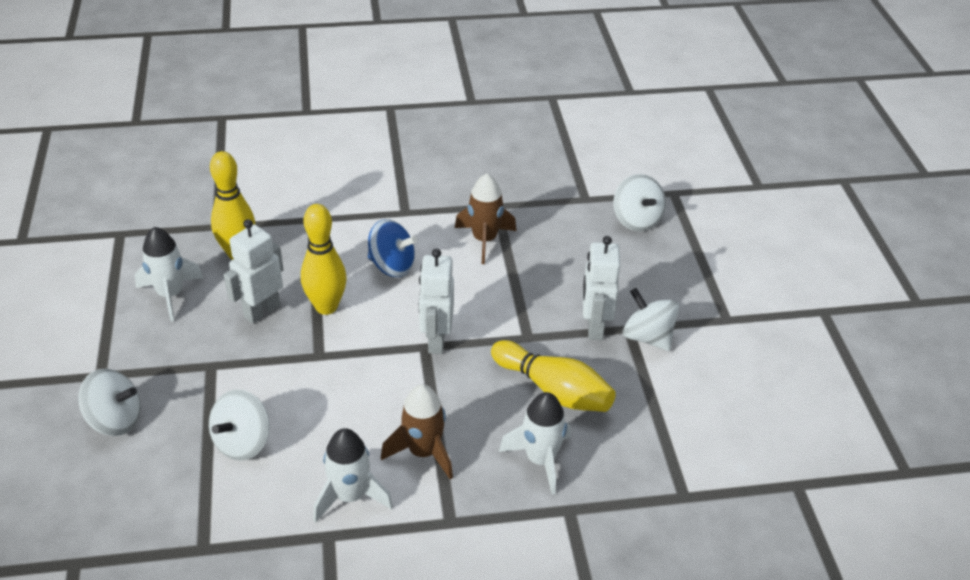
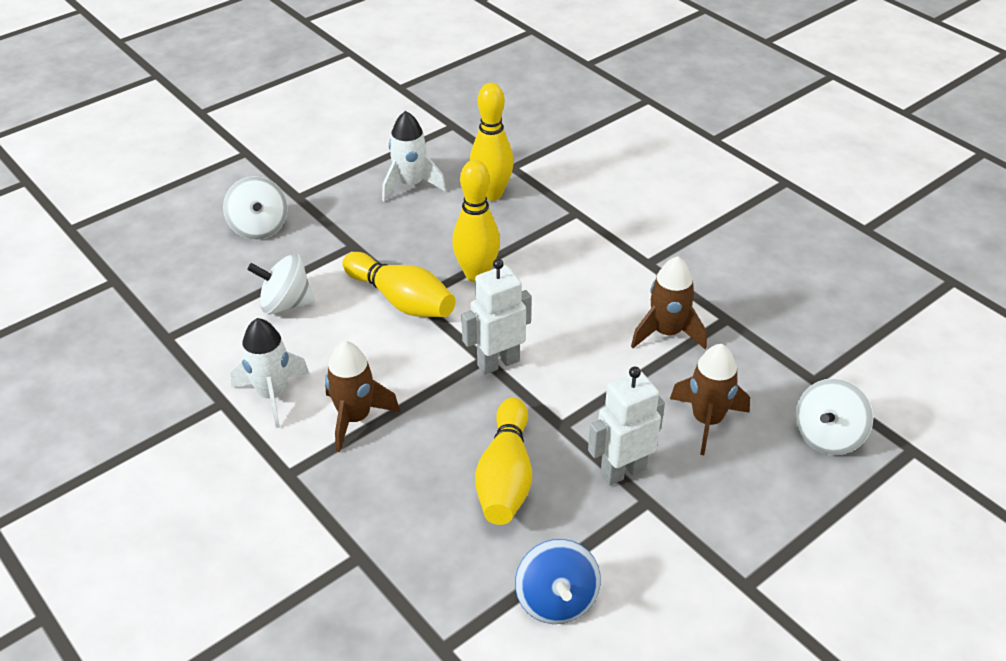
camera: 60 degrees right, 0 degrees up
(261, 311) = (437, 241): white robot -> none
(313, 365) = (401, 300): none -> yellow bowling pin
(392, 266) = (567, 288): blue spinning top -> blue spinning top (556, 600)
(540, 460) = (406, 506): white rocket -> none
(581, 264) = (707, 421): none -> brown rocket
(647, 337) = (649, 522): white spinning top -> none

